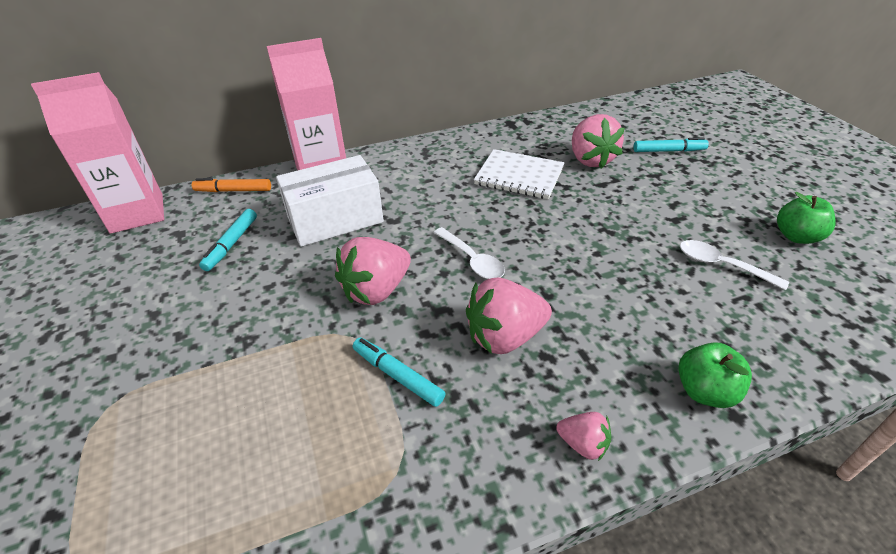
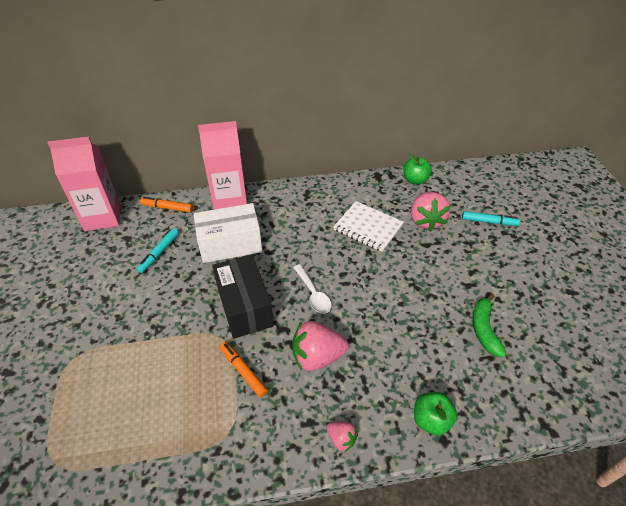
camera: 10 degrees right, 5 degrees up
(376, 290) = (244, 306): pink strawberry -> black box
(397, 376) = (243, 371): turquoise marker -> orange marker
(721, 265) = (484, 329): white spoon -> green banana
(796, 236) = (550, 315): green apple -> green apple (415, 180)

